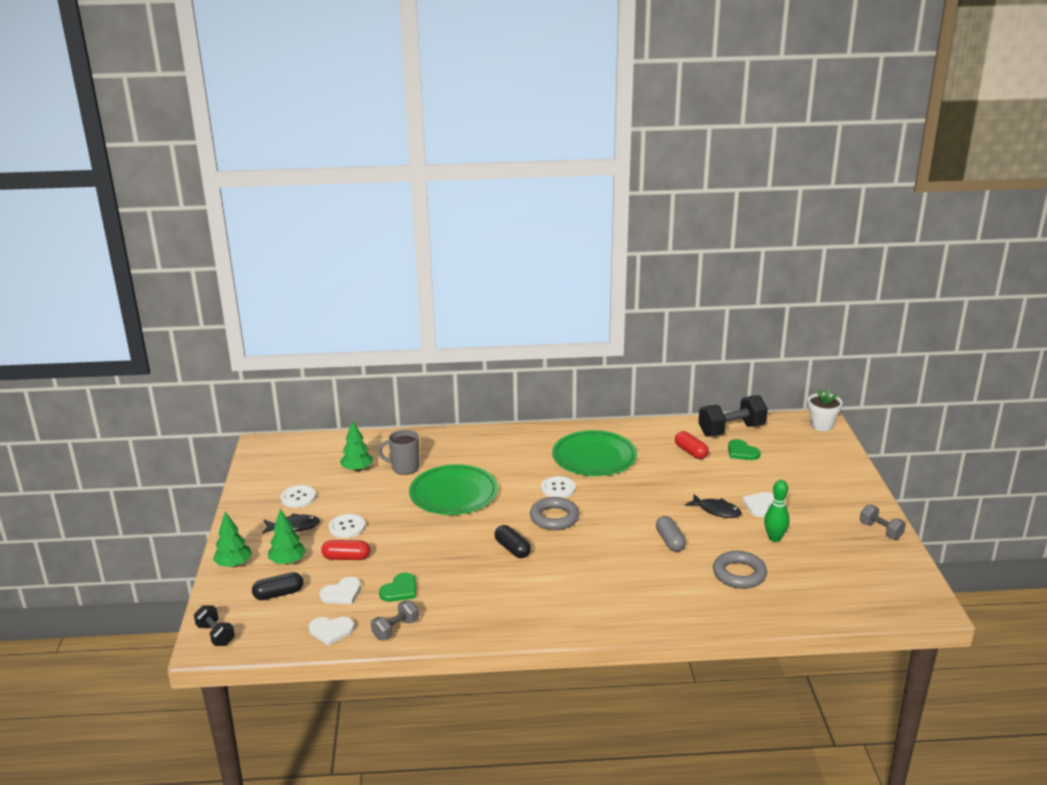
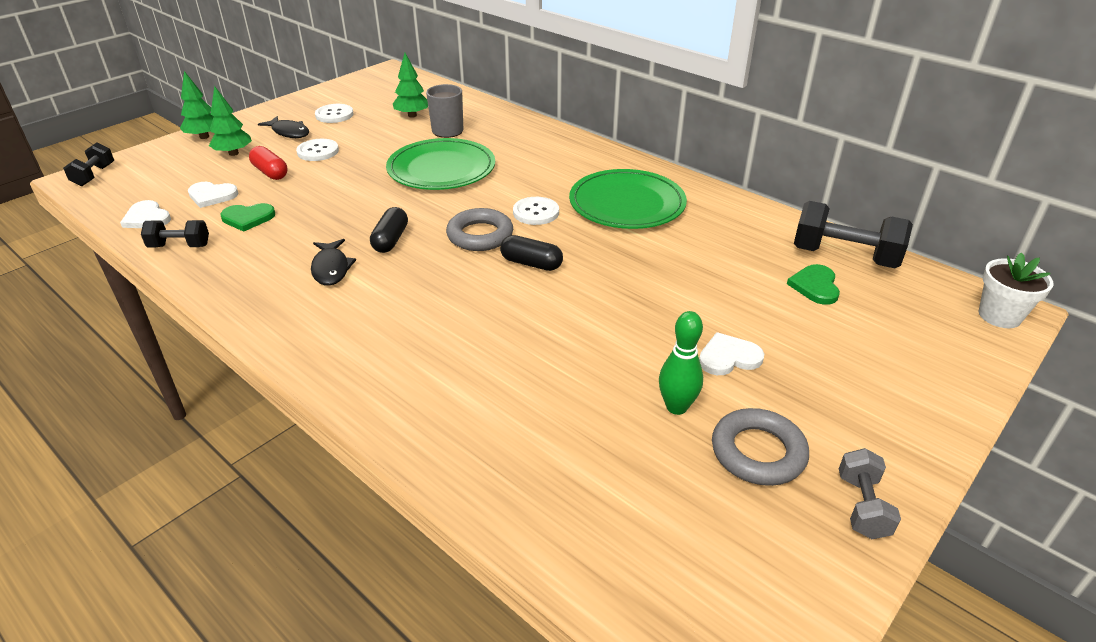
camera: 45 degrees right, 10 degrees up
(279, 594) = (181, 171): black capsule -> black capsule (531, 263)
(395, 629) = (180, 246): grey dumbbell -> black dumbbell
(670, 541) = (545, 327): grey capsule -> none
(691, 452) = (746, 253): red capsule -> none
(716, 511) = (661, 329): black fish -> black fish (331, 268)
(739, 574) = (552, 417): grey ring -> grey ring (758, 452)

